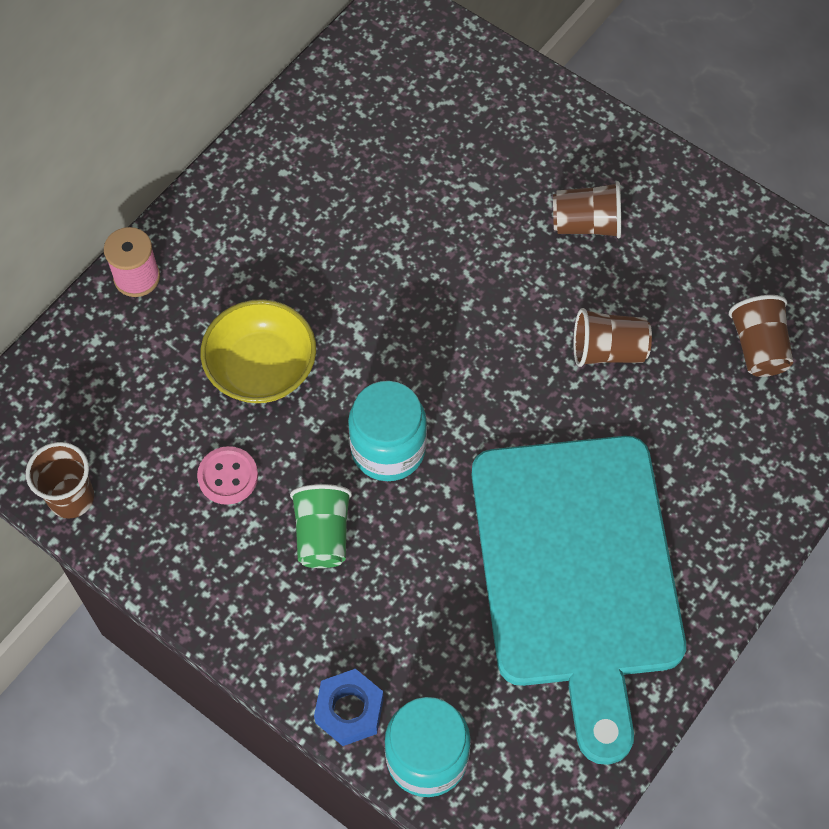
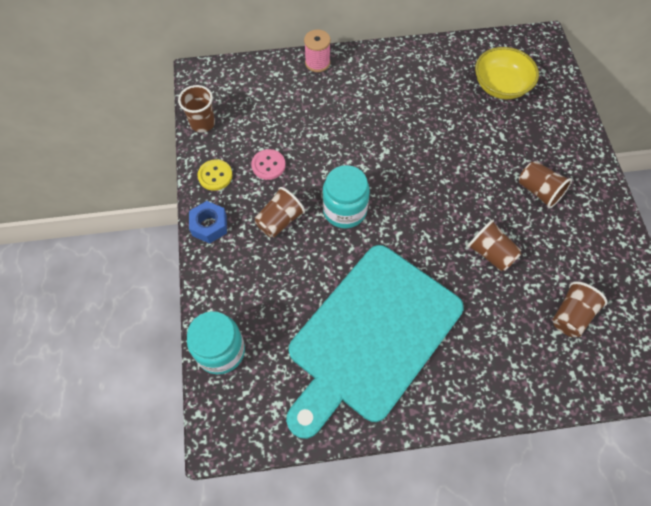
camera: 45 degrees right, 0 degrees up
(172, 553) = (215, 176): none -> yellow button
(262, 368) = (328, 135): yellow bowl -> yellow bowl (500, 86)
(322, 535) = (279, 220): green cup -> brown cup
(349, 711) = (212, 301): blue nut -> blue nut (209, 225)

